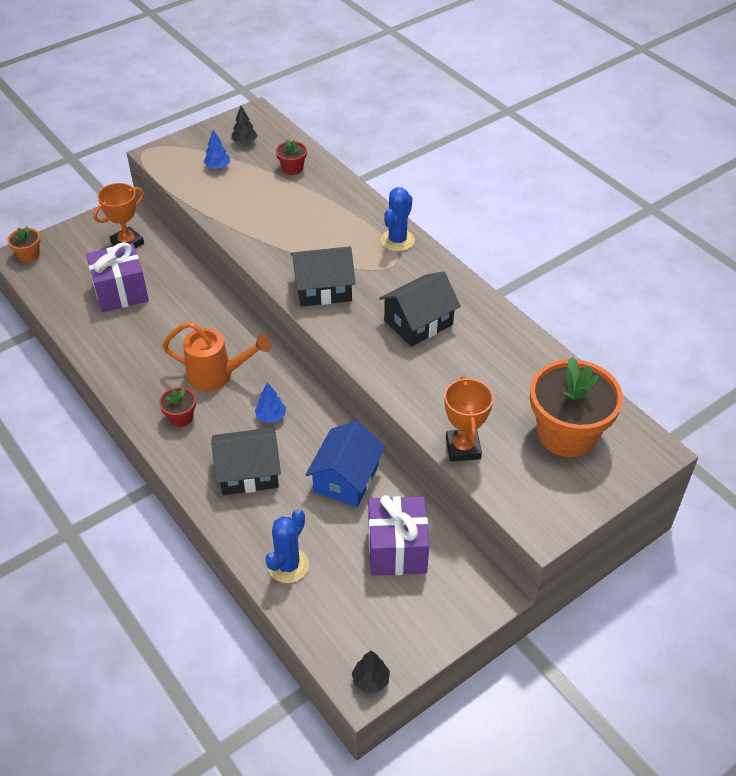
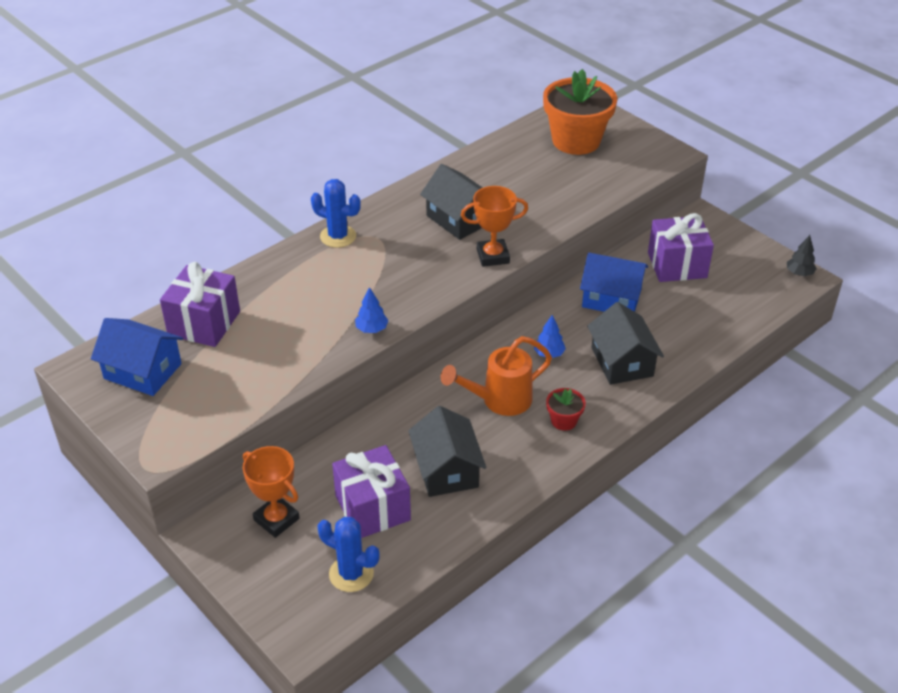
camera: 95 degrees left, 5 degrees down
(29, 255) = (300, 628): orange flower pot -> none
(217, 167) = (195, 390): blue tree -> blue tree (372, 329)
(217, 375) = (499, 400): orange watering can -> orange watering can turned 120 degrees counterclockwise
(244, 142) = (142, 371): black tree -> blue house
(288, 565) = (714, 326): blue cactus -> blue cactus (351, 574)
(292, 168) = (204, 323): red flower pot -> purple gift
(323, 289) = (418, 282): black house -> black house (446, 470)
(463, 448) = (606, 191): orange trophy -> orange trophy (493, 256)

